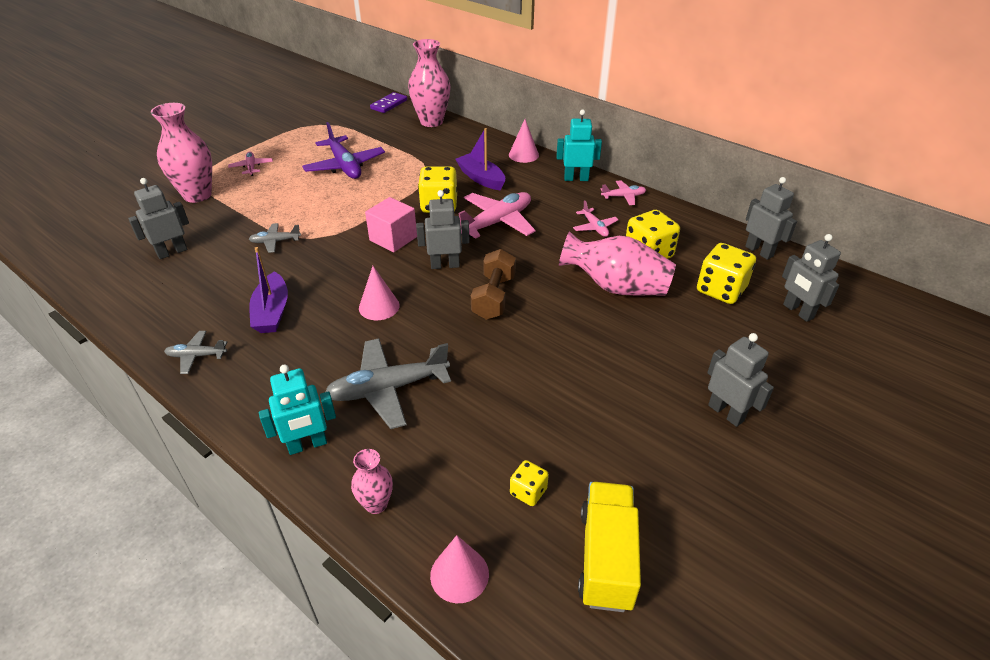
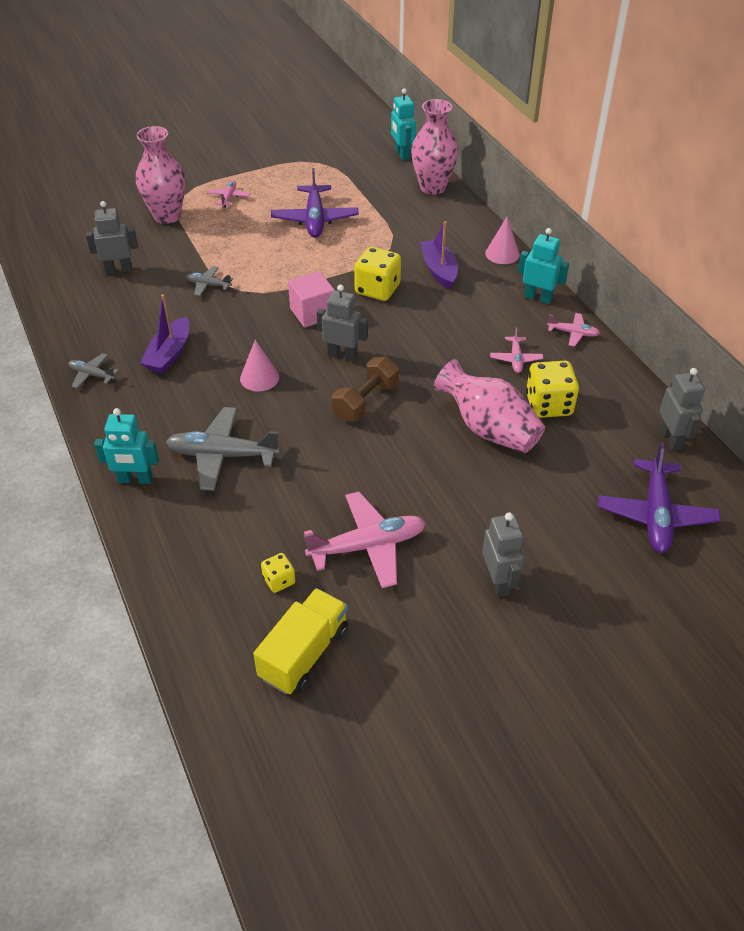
camera: 25 degrees right, 5 degrees up
(376, 504) = (159, 544): pink vase -> none
(389, 104) = (402, 154): purple domino -> turquoise robot
(459, 574) = (187, 619): pink cone -> none
(497, 222) = (421, 324): pink plane -> pink plane (368, 546)
(720, 290) = (593, 466): yellow dice -> none
(797, 311) = (655, 514): grey robot -> purple plane

